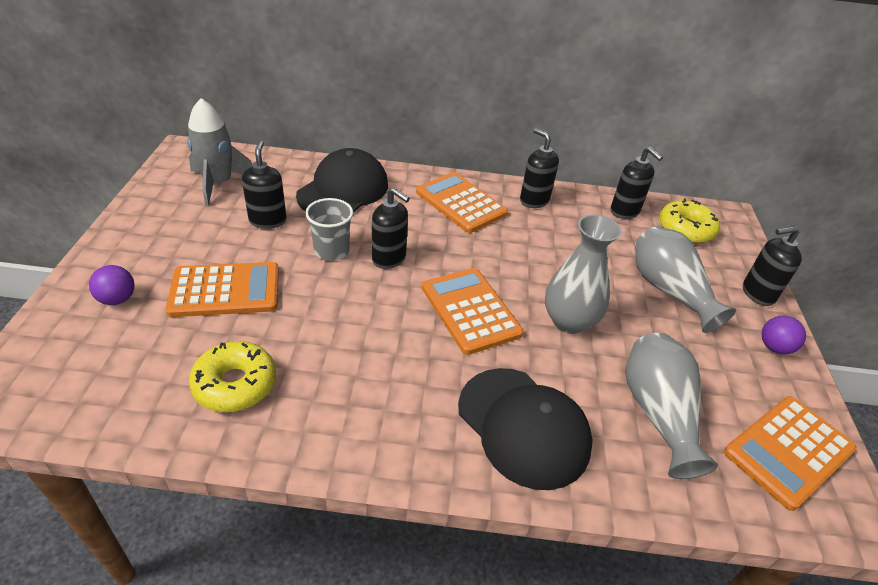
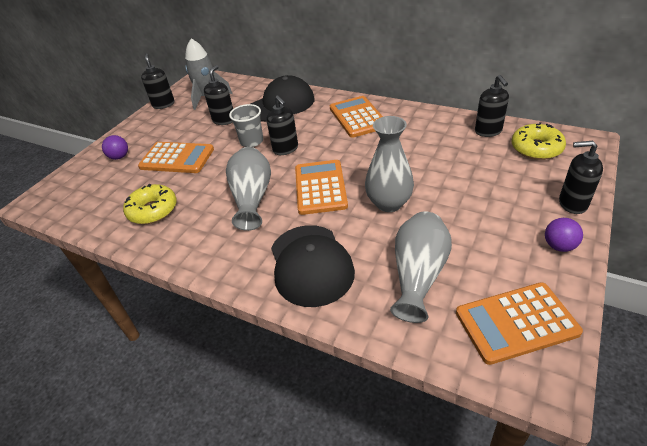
camera: 30 degrees right, 0 degrees up
(534, 200) = (415, 119): black soap dispenser -> black soap dispenser (163, 104)
(669, 291) = (488, 192): grey vase -> grey vase (252, 198)

